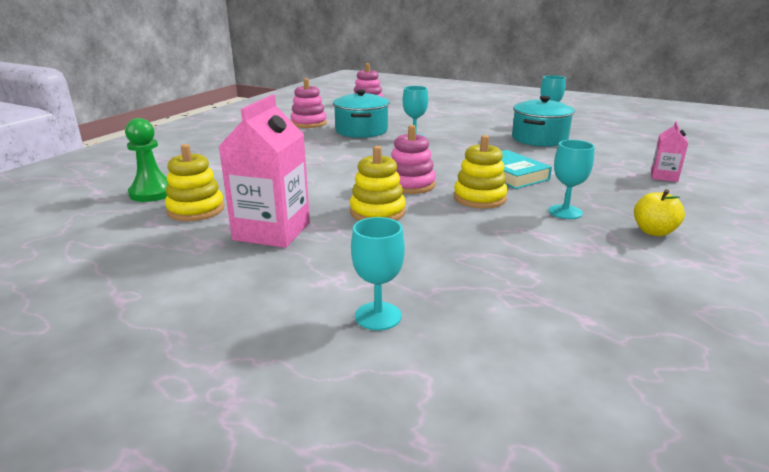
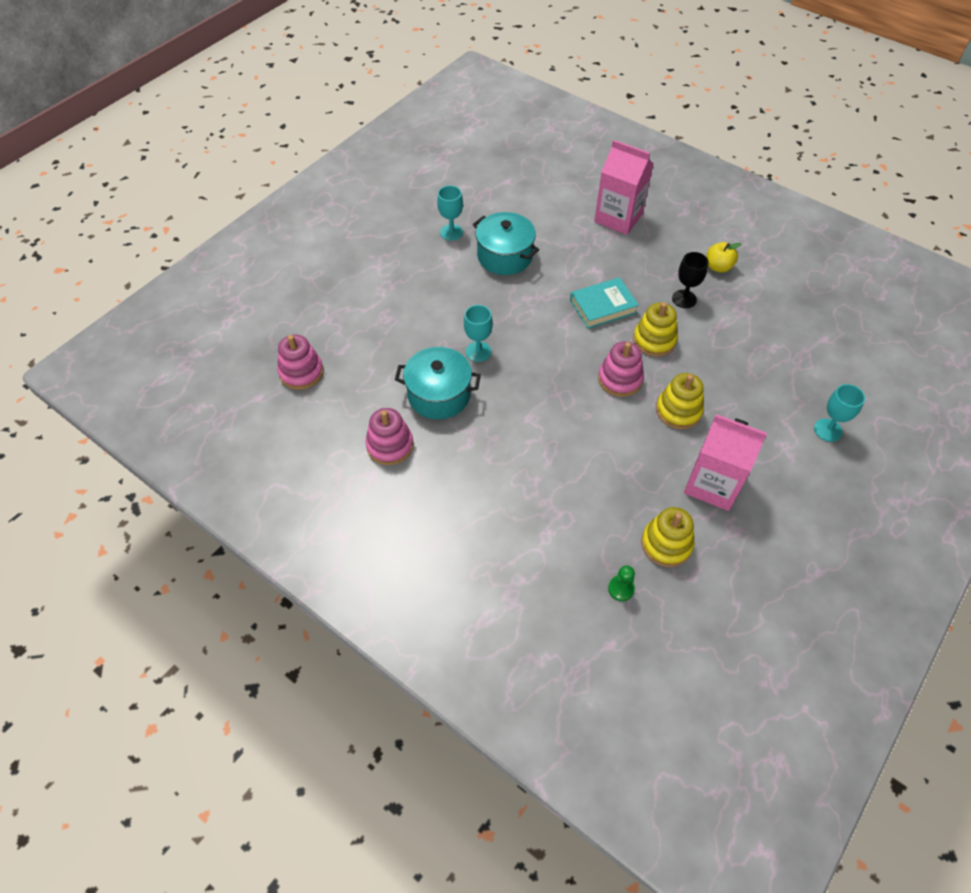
camera: 80 degrees left, 30 degrees up
(152, 193) = (621, 589): green pawn -> green pawn, size x0.59
(565, 212) = (684, 299): turquoise goblet -> black goblet
(664, 176) = (618, 218): pink carton -> pink carton, size x1.93

